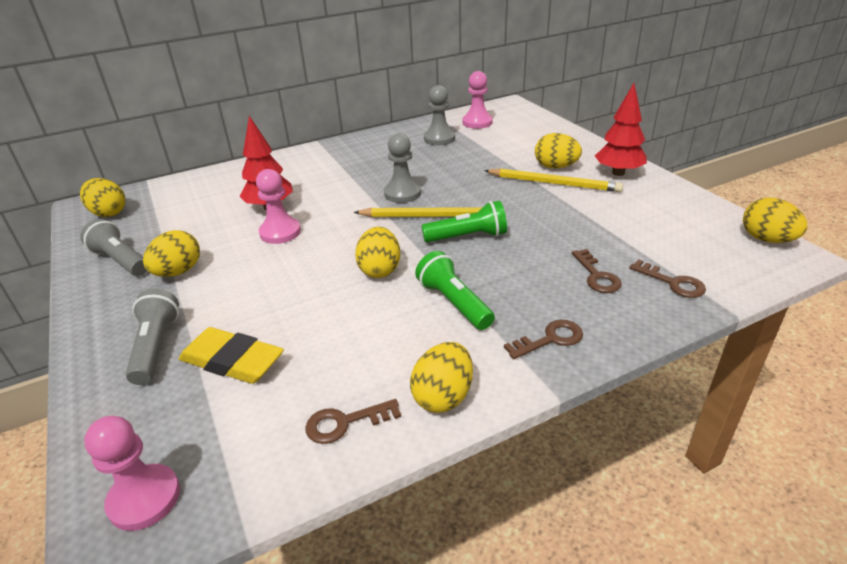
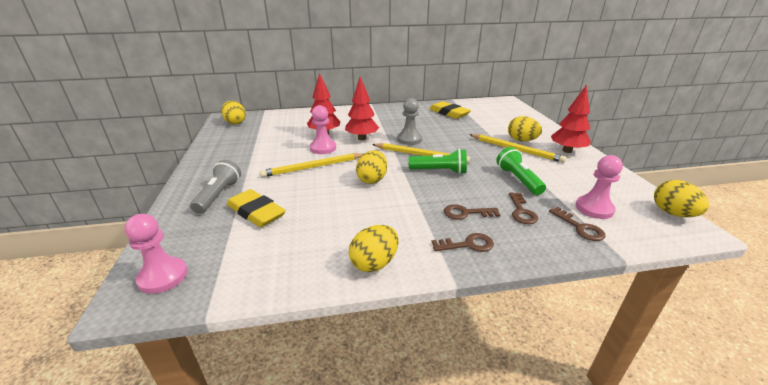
camera: 15 degrees right, 5 degrees down
(121, 260) = (227, 147): grey flashlight -> none
(178, 272) = (254, 158): yellow egg -> none
(281, 268) = (313, 167): none -> yellow pencil
(331, 204) = (362, 138): none -> red tree
(345, 423) = (303, 264): brown key -> brown key (466, 213)
(439, 138) = (449, 113): grey pawn -> yellow eraser
(453, 303) = (410, 208): green flashlight -> green flashlight (518, 180)
(477, 122) = (478, 107): pink pawn -> pink pawn (594, 208)

